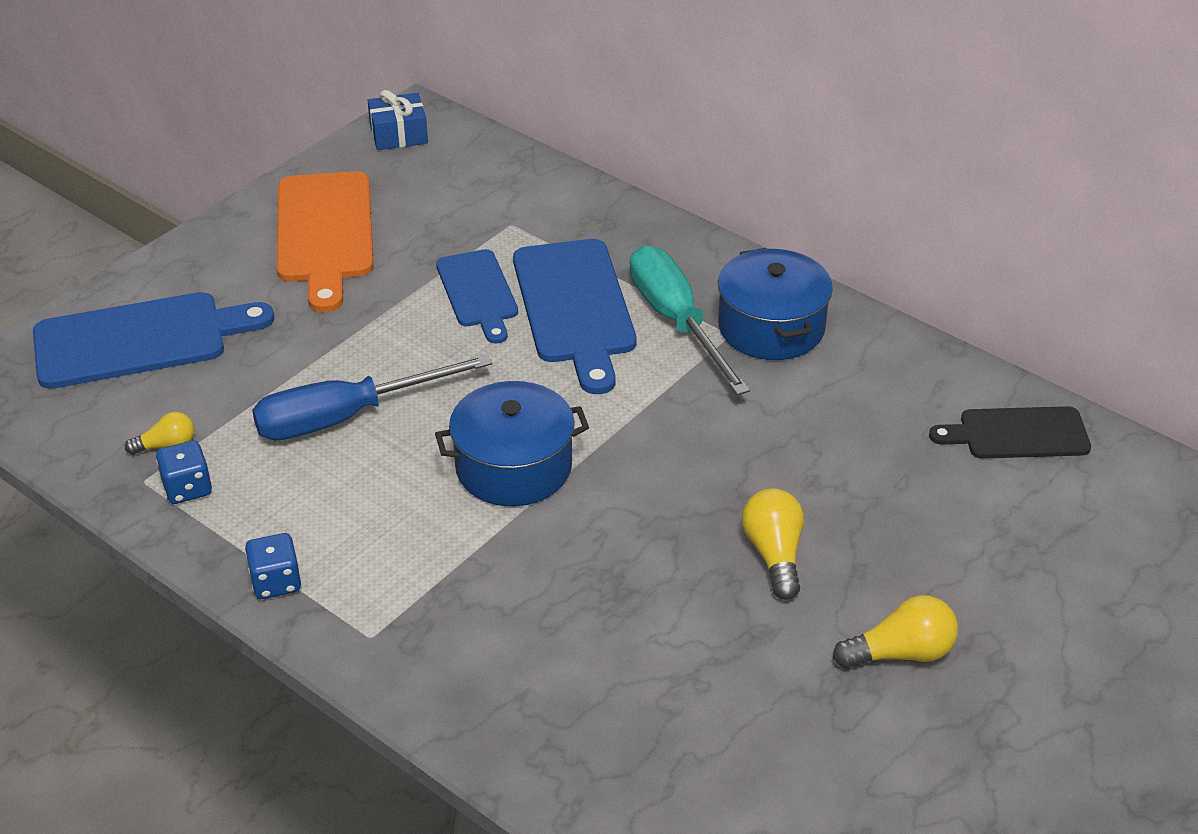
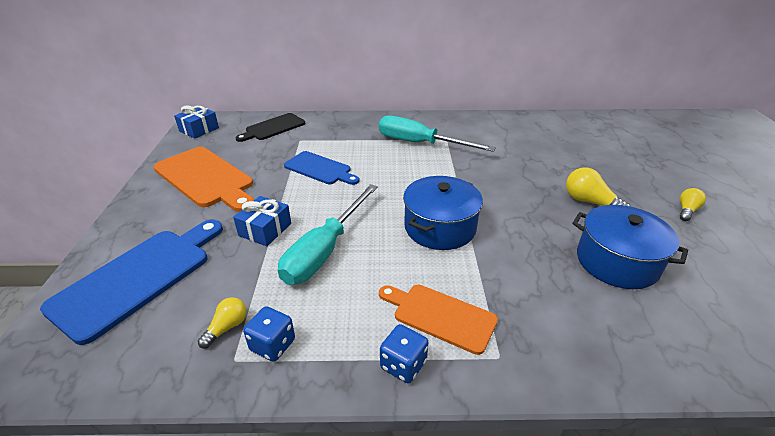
camera: 40 degrees left, 5 degrees down
(314, 351) = (265, 230): none -> blue gift
(347, 417) = (325, 250): blue screwdriver -> turquoise screwdriver
(370, 563) = (440, 316): none -> orange cutting board
(574, 308) = (372, 156): blue cutting board -> none
(771, 327) = (456, 131): blue pot -> blue pot (617, 262)
(900, 653) = (686, 210): yellow light bulb -> yellow light bulb, size x0.63
(1017, 434) = (584, 126): black cutting board -> black cutting board (273, 128)

